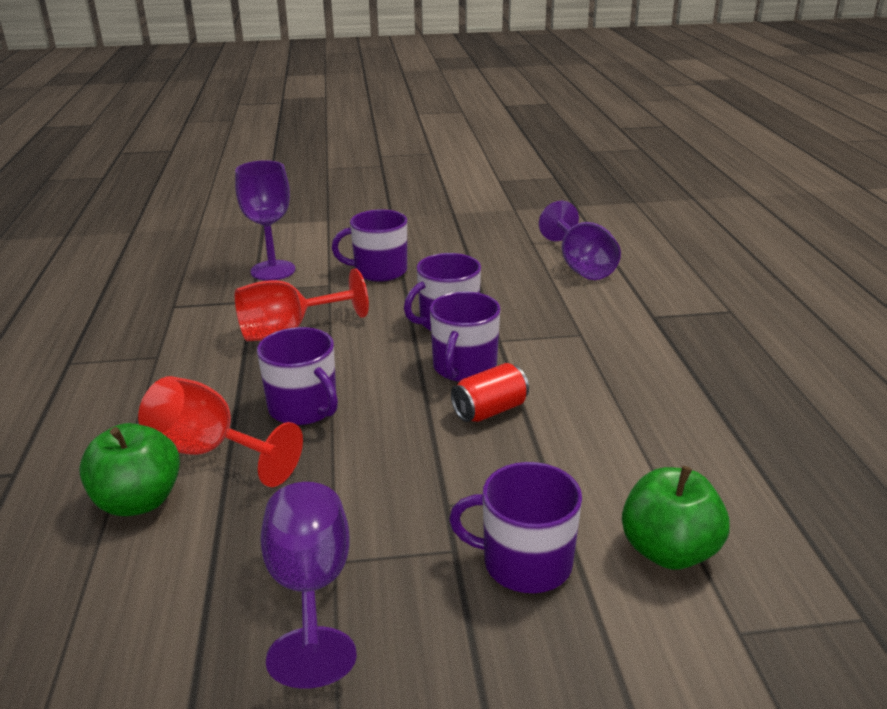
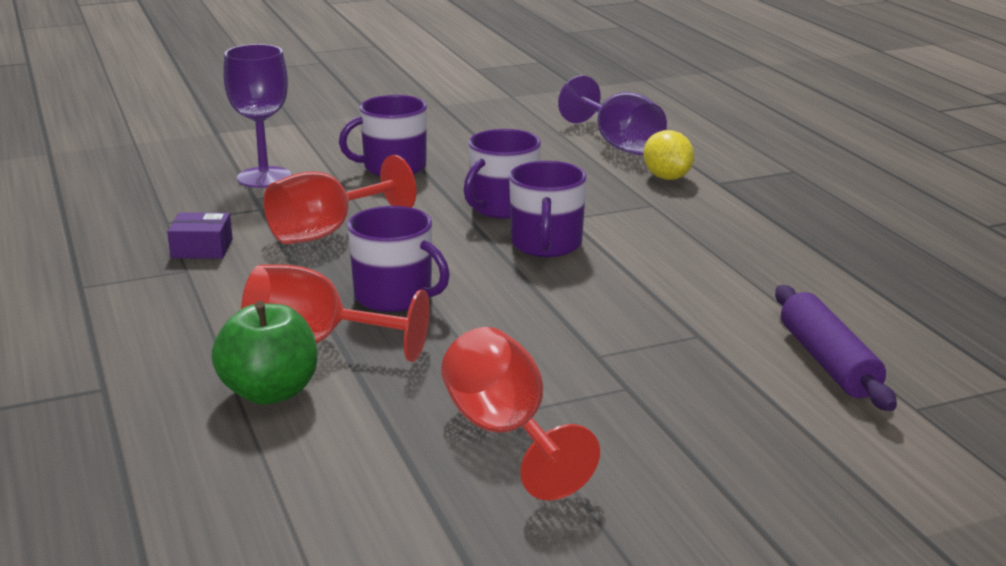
camera: 15 degrees left, 5 degrees down
(182, 336) = (202, 248): none -> purple box
(310, 589) = (506, 434): purple goblet -> red goblet
(490, 410) = (596, 277): red can -> none
(525, 563) = (701, 387): purple mug -> none
(608, 306) = (667, 177): none -> yellow lemon
(668, 551) = (828, 362): green apple -> purple rolling pin

